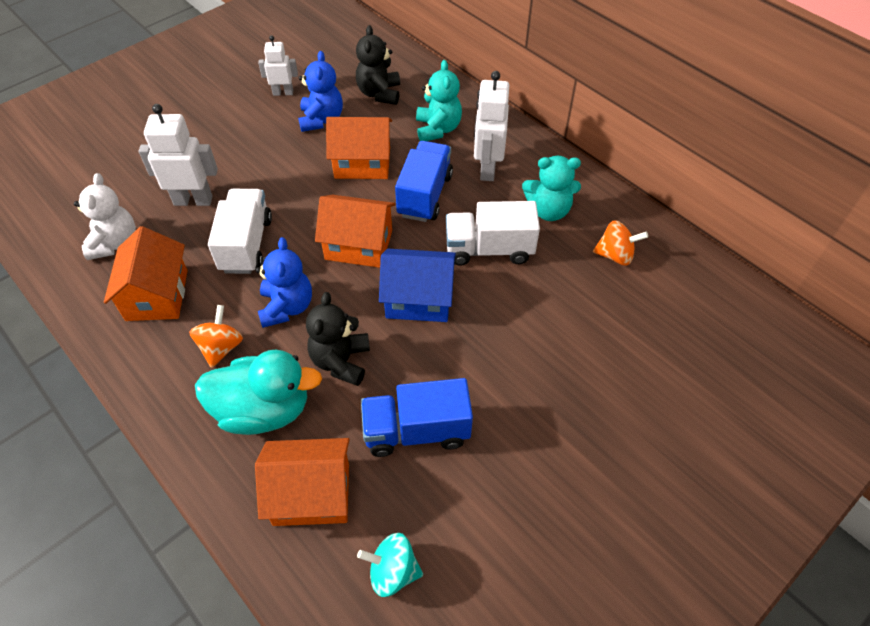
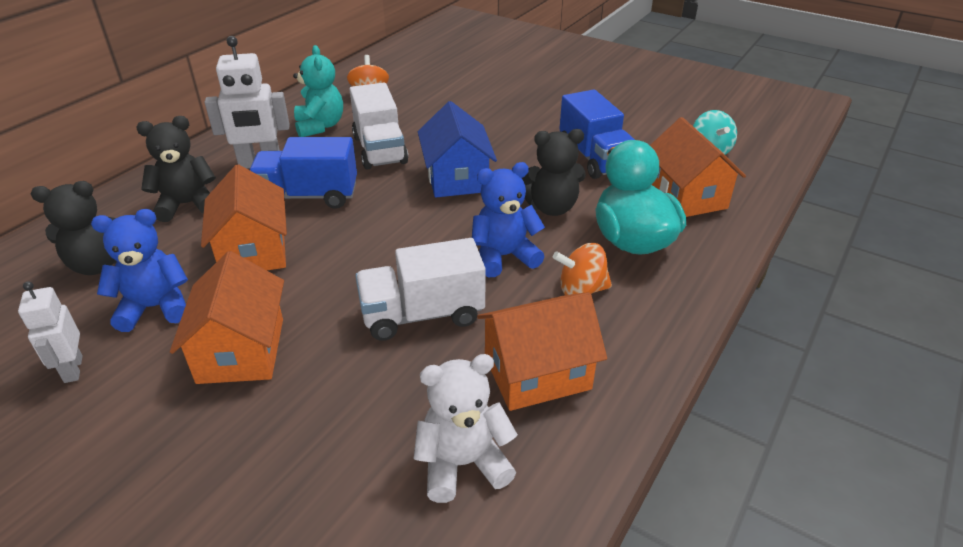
camera: 105 degrees left, 15 degrees down
(193, 200) = (349, 398): white robot -> none
(359, 245) = (396, 226): orange house -> orange house (241, 350)
(438, 129) = (187, 204): turquoise teddy bear -> black teddy bear

